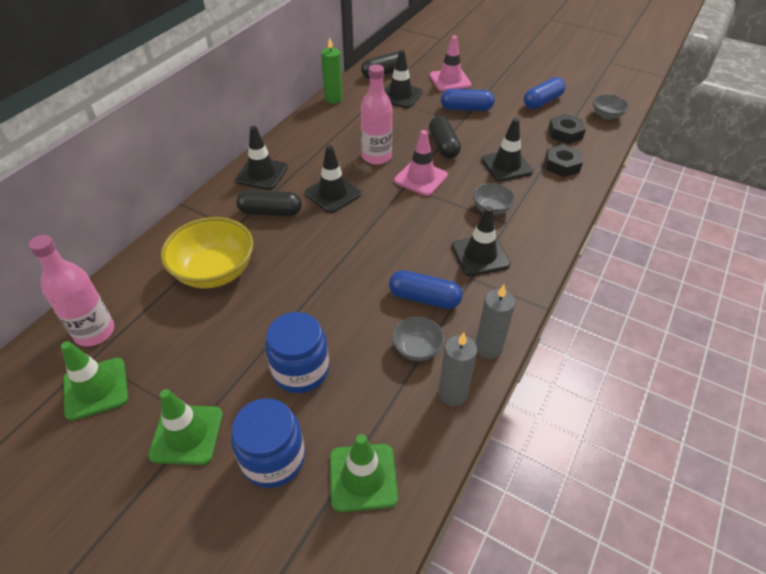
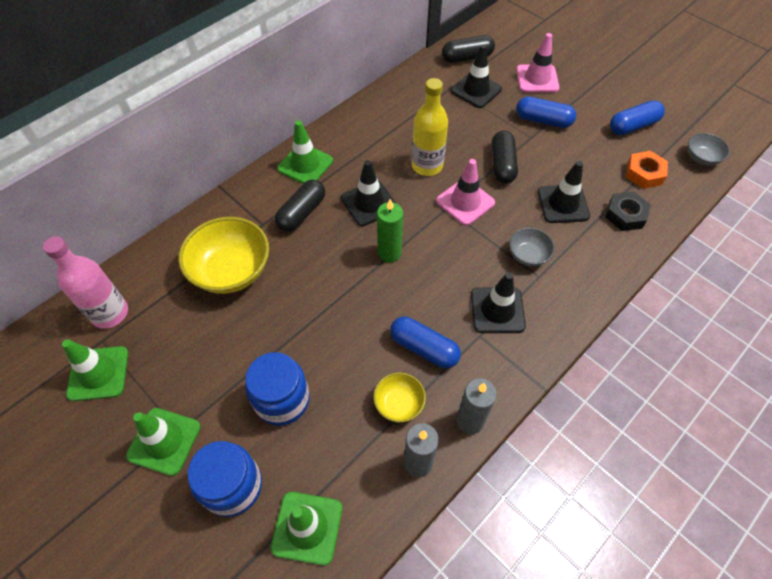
camera: 15 degrees right, 10 degrees up
(262, 174) = (305, 165): black traffic cone -> green traffic cone
(270, 212) = (302, 213): black capsule -> black capsule turned 75 degrees counterclockwise
(333, 99) = (403, 83): green candle -> green candle (389, 253)
(376, 157) = (427, 166): pink bottle -> yellow bottle
(417, 348) = (399, 403): grey bowl -> yellow bowl
(565, 133) = (644, 173): black nut -> orange nut

